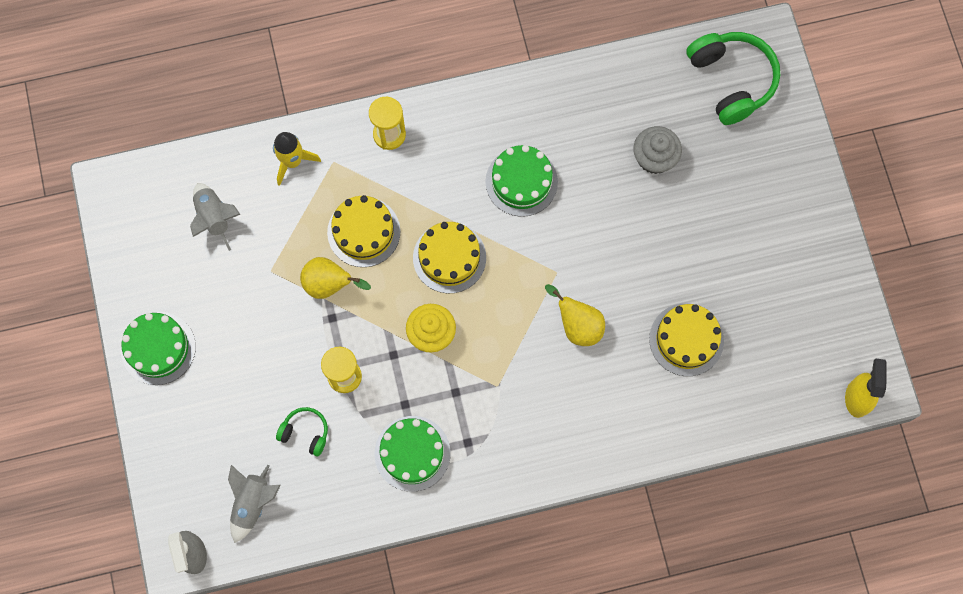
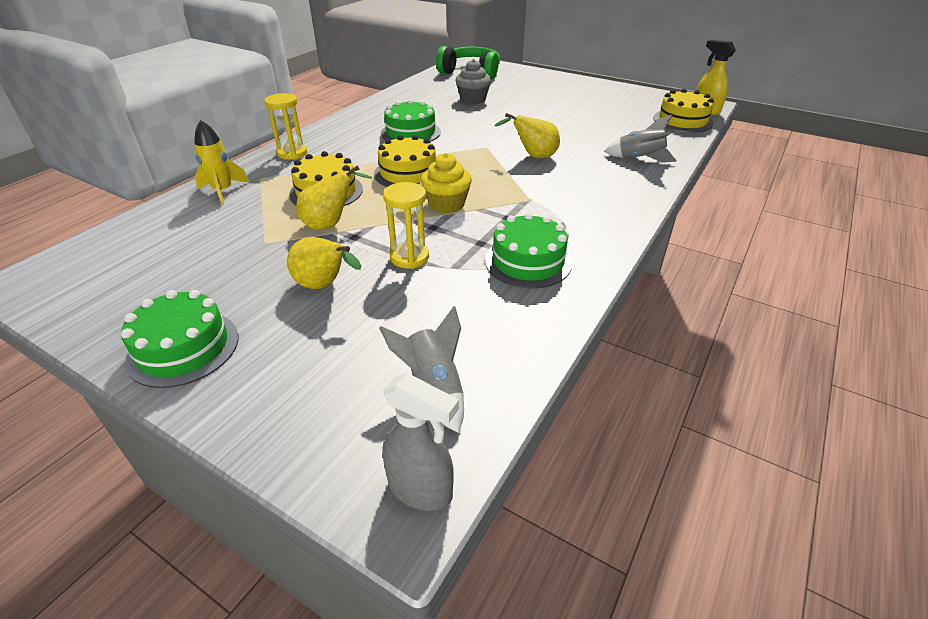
camera: 45 degrees left, 35 degrees down
(214, 218) = (173, 244): grey rocket -> grey rocket (639, 159)
(270, 358) = (324, 286): none -> yellow pear
(305, 433) = (420, 306): green headphones -> none
(686, 339) = (598, 133): yellow cake -> yellow cake (682, 121)

